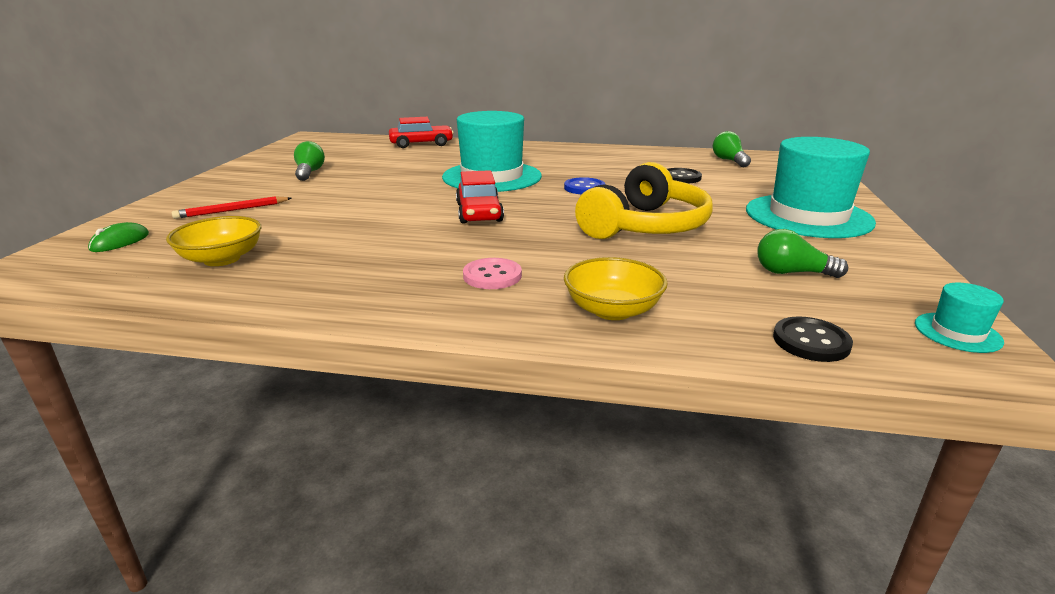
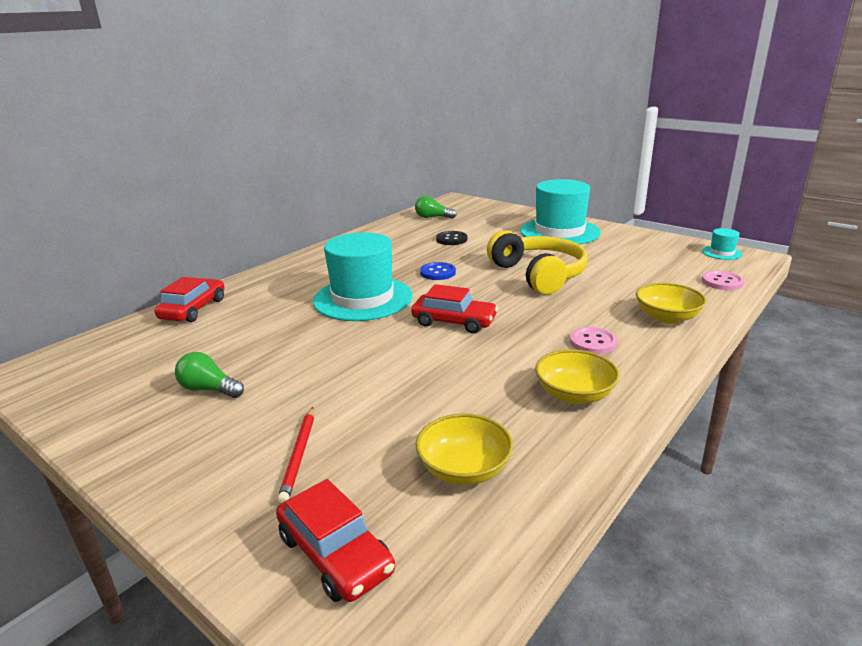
camera: 60 degrees left, 0 degrees up
(120, 242) = (335, 554): green mouse -> red car
(365, 282) = (574, 394): none -> yellow bowl
(792, 273) = (639, 261): green light bulb -> none
(811, 341) = (722, 282): black button -> pink button

